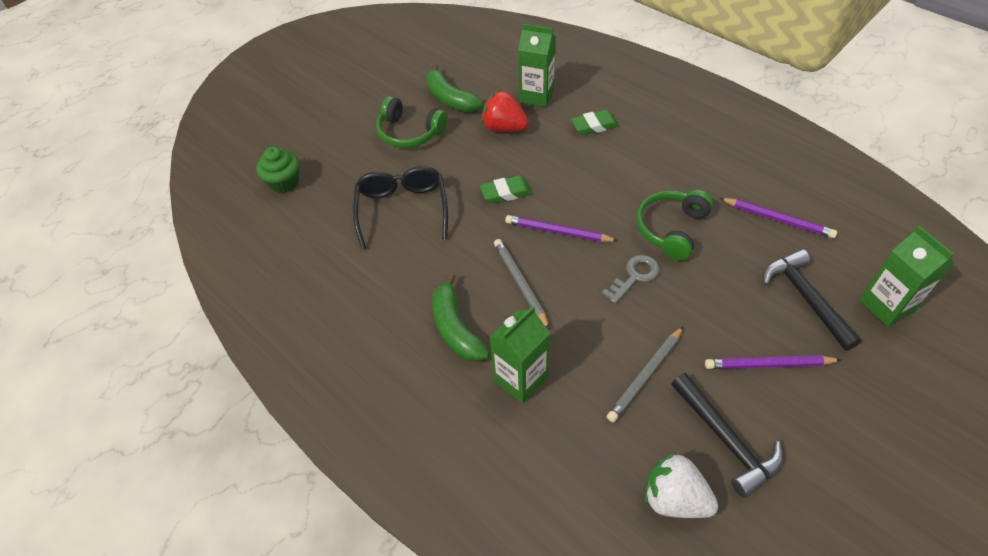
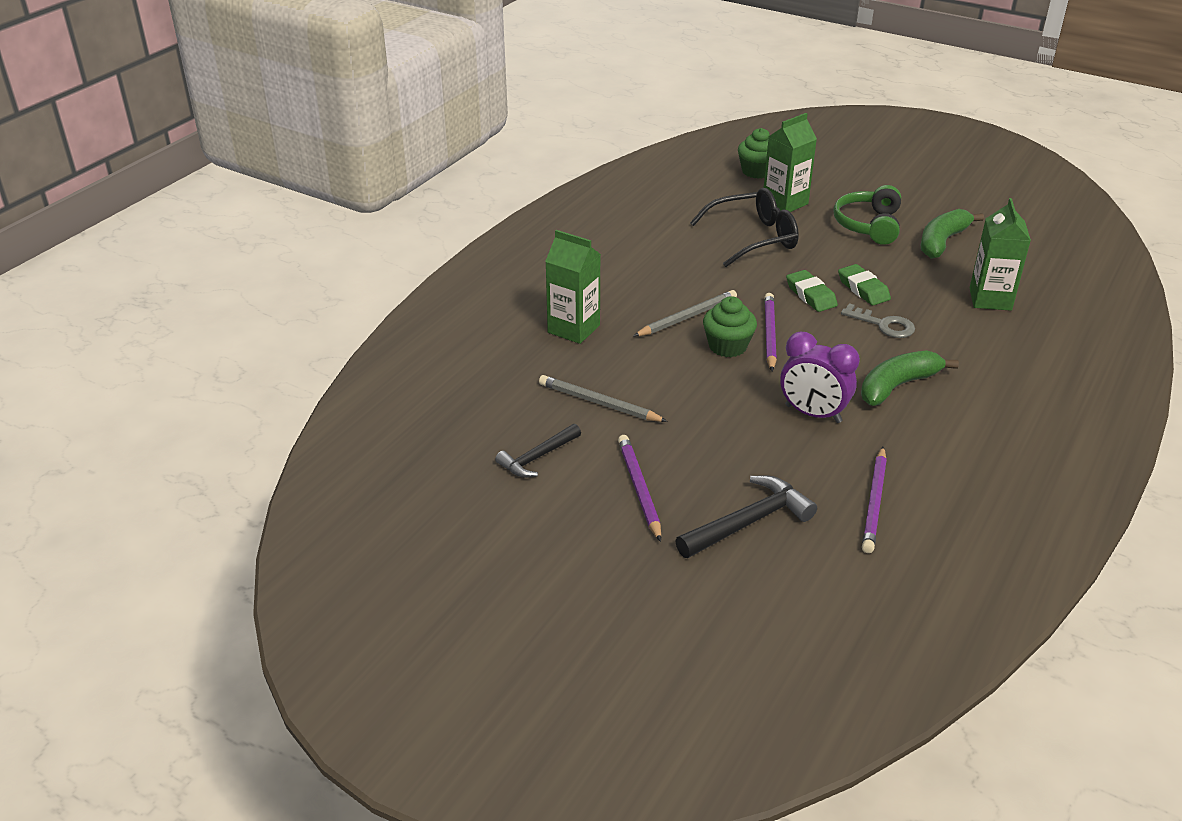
camera: 75 degrees right, 15 degrees down
(456, 328) = (619, 287): green banana -> green banana (897, 386)
(504, 128) = (915, 282): red strawberry -> none
(571, 263) = (727, 346): none -> green cupcake
(594, 126) = (962, 346): green eraser -> green eraser (863, 289)
(634, 276) = (728, 390): grey key -> grey key (884, 325)
(671, 229) = (813, 414): green headphones -> purple clock
(674, 498) = (468, 426): white strawberry -> none
(726, 440) = (537, 457): black hammer -> black hammer, size x0.66
(886, 305) = (764, 595): green carton -> green carton (785, 203)

